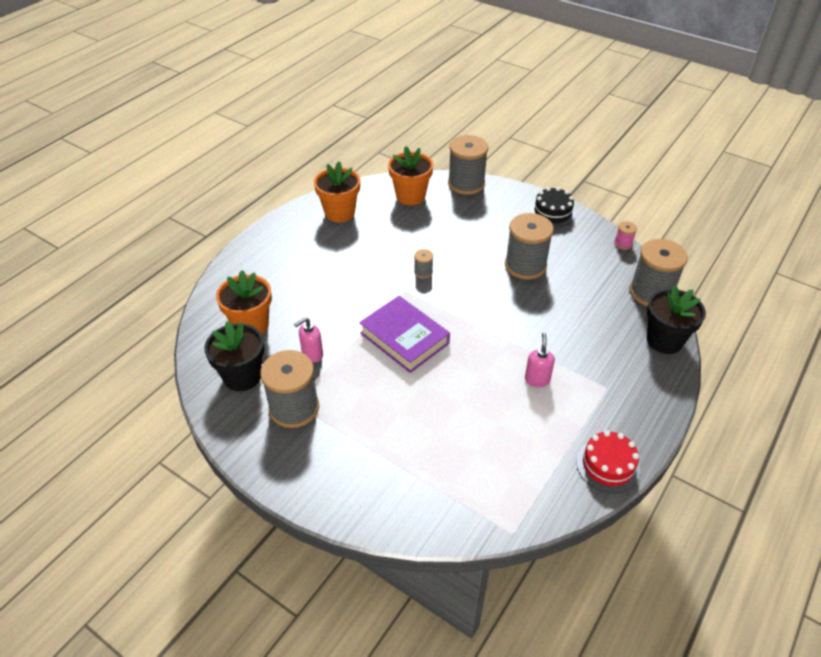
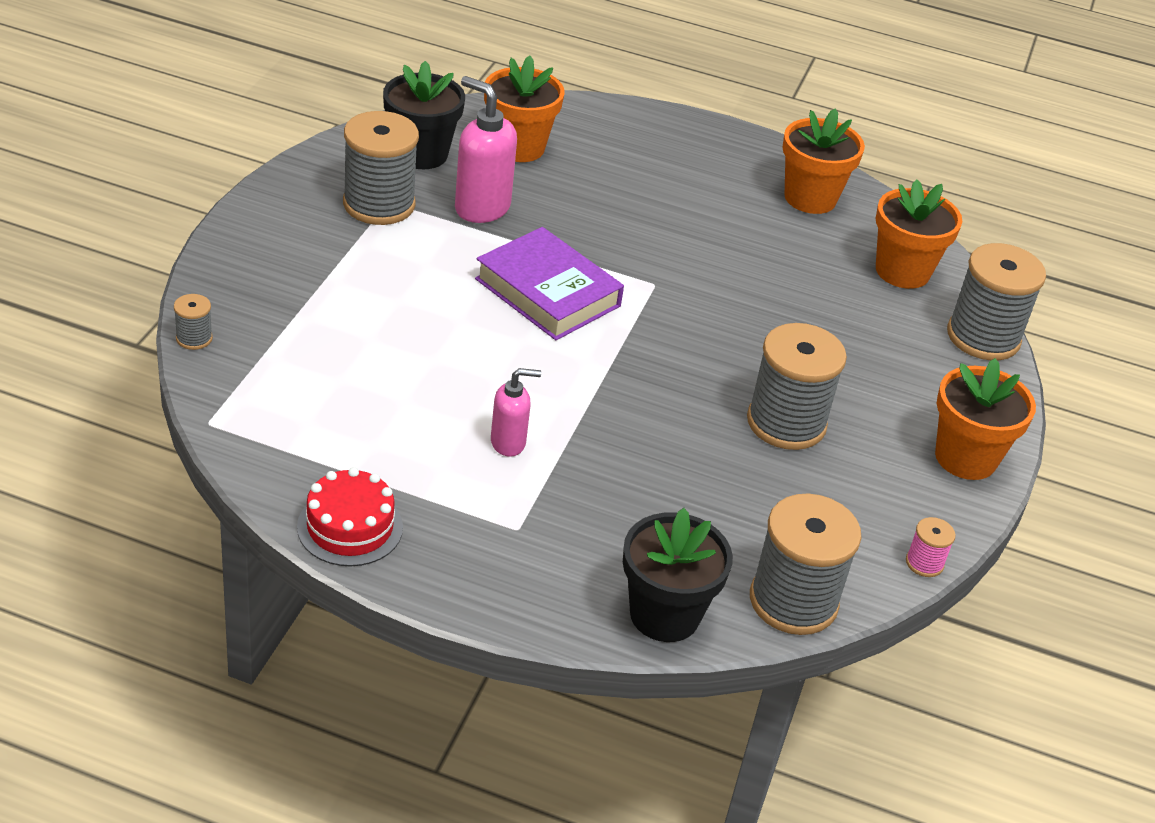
camera: 70 degrees right, 5 degrees down
(312, 355) = (481, 208): pink soap dispenser -> pink soap dispenser, size x1.68
(404, 338) = (547, 292): purple book -> purple book turned 75 degrees counterclockwise
(423, 272) = (709, 301): grey spool -> grey spool (194, 338)
(552, 212) = (965, 458): black cake -> orange flower pot

